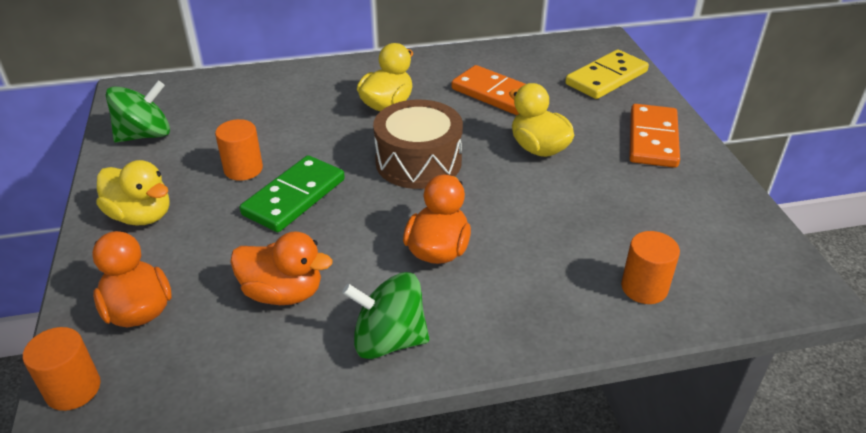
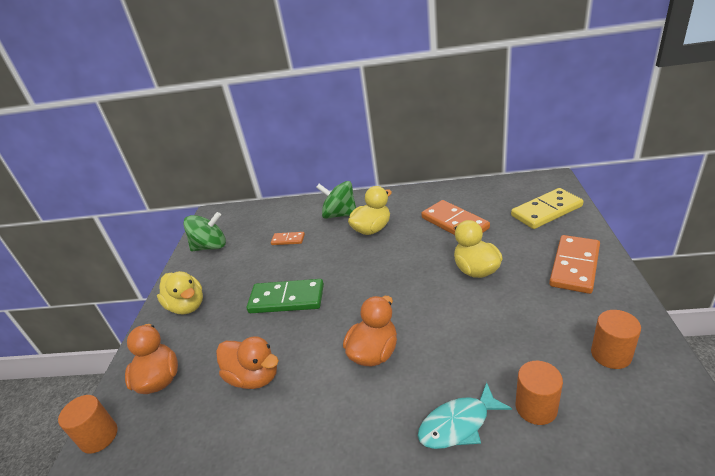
camera: 20 degrees right, 5 degrees down
(243, 169) = (261, 275): orange cylinder -> orange cylinder (611, 354)
(267, 122) = (288, 240): none -> orange domino
(294, 197) = (286, 299): green domino -> green domino turned 45 degrees clockwise
(388, 340) = (314, 428): green spinning top -> green spinning top (339, 214)
(418, 162) = (381, 276): brown drum -> none
(563, 314) = (458, 424): none -> turquoise fish

